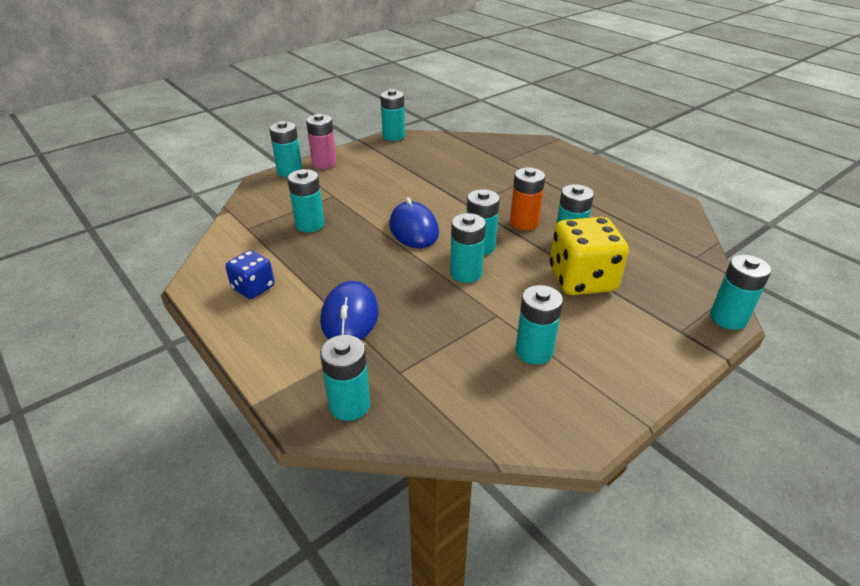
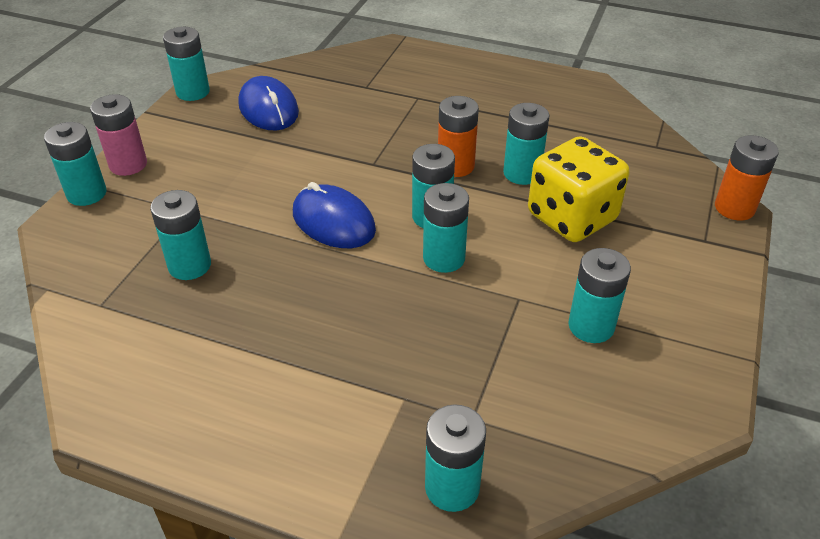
camera: 30 degrees left, 5 degrees up
(253, 288) = (192, 389): blue dice -> none
(350, 316) = (355, 374): blue mouse -> blue mouse (268, 109)
(728, 318) = (734, 208): turquoise battery -> orange battery

